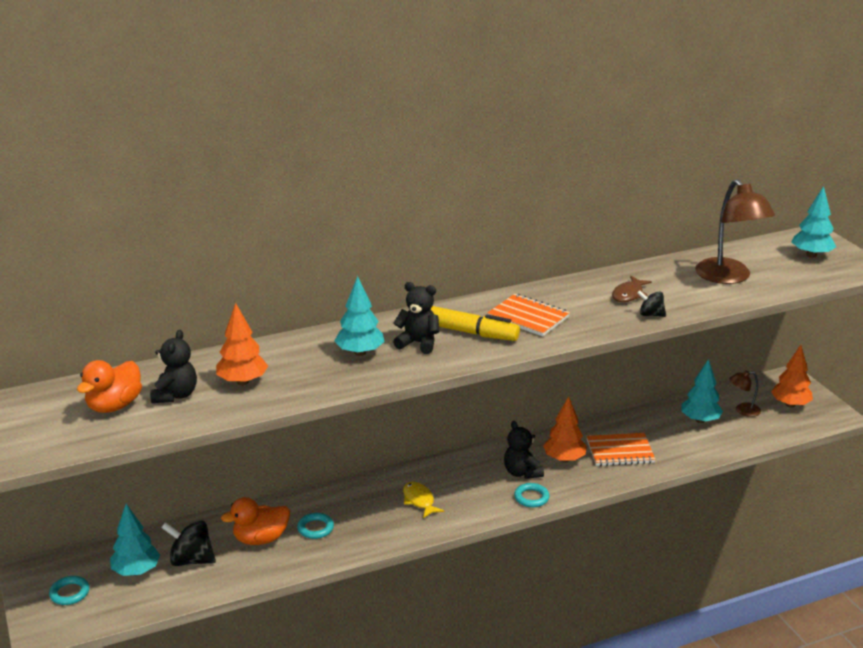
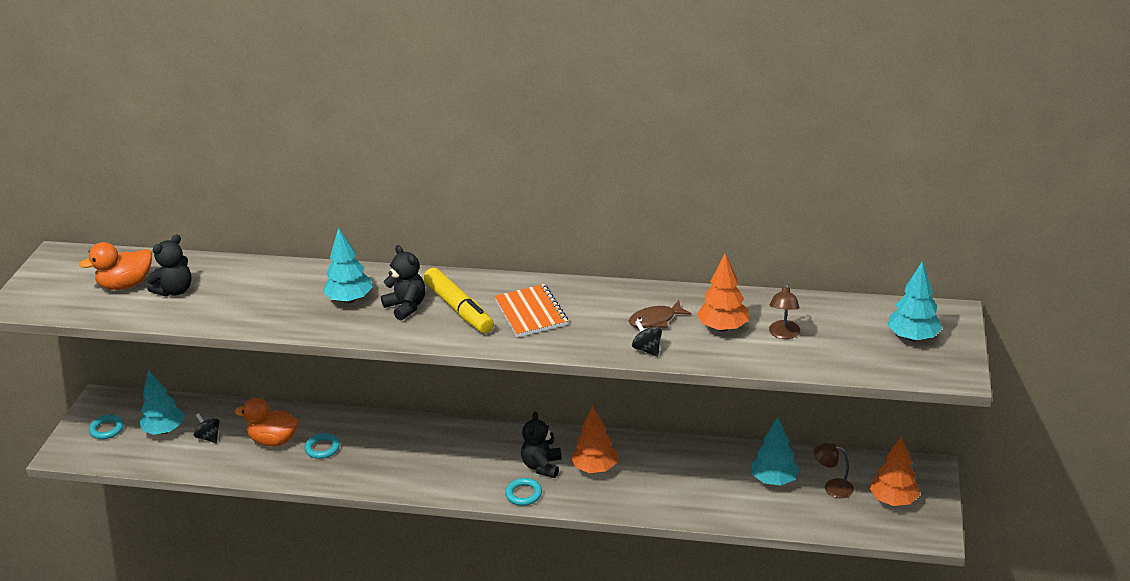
camera: 35 degrees right, 5 degrees up
(191, 560) = (209, 437): black spinning top -> black spinning top, size x0.60
(242, 381) = (233, 295): orange tree -> orange tree (723, 327)
(419, 500) = (427, 457): yellow fish -> none
(620, 451) = (656, 481): orange notebook -> none
(729, 277) = (783, 334): brown lamp -> brown lamp, size x0.49

